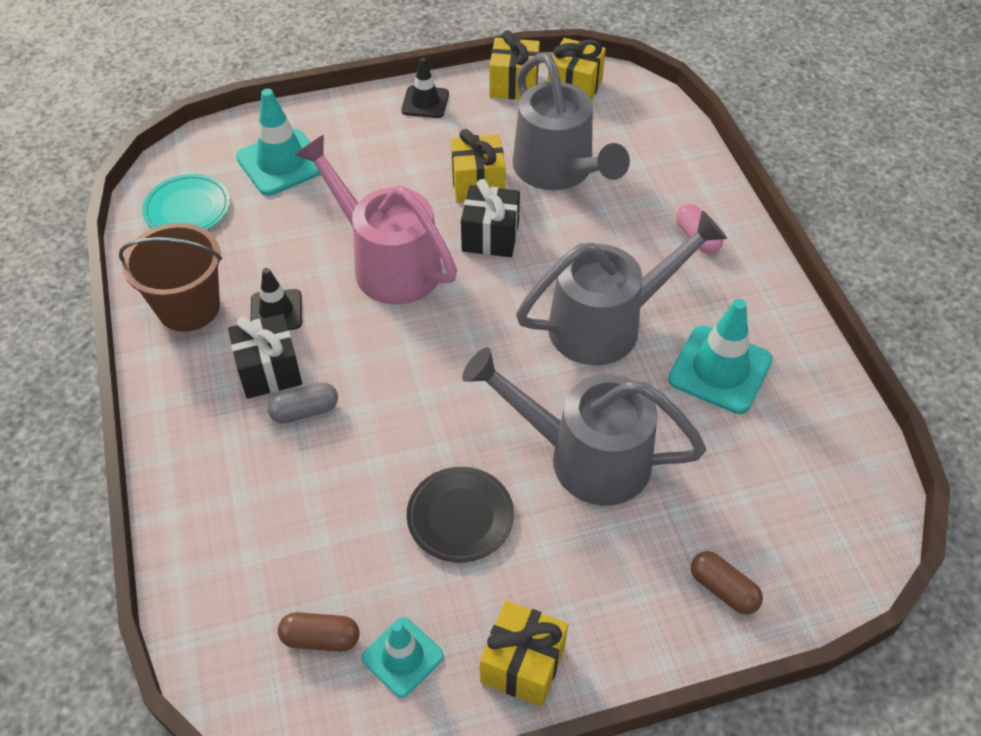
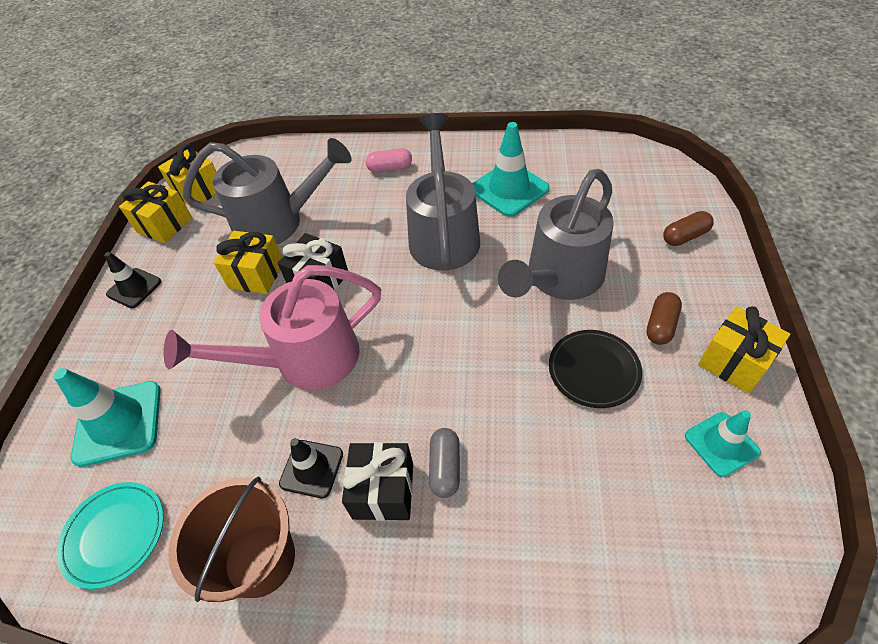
camera: 65 degrees left, 0 degrees up
(320, 638) = (697, 507): brown capsule -> brown capsule (661, 325)

